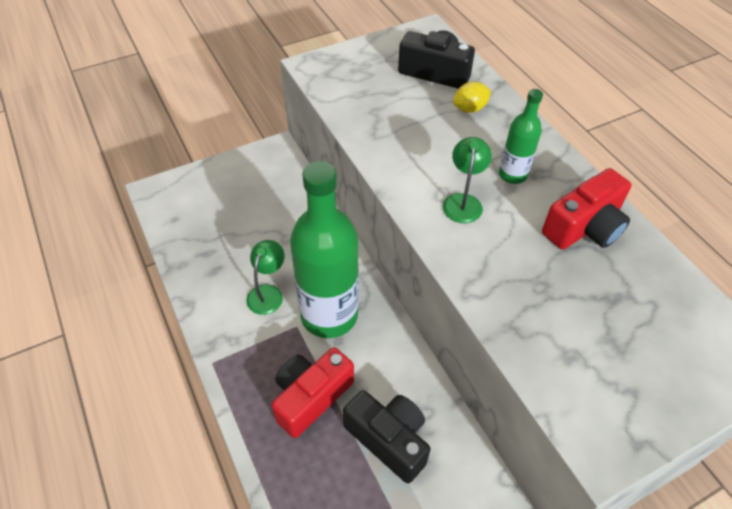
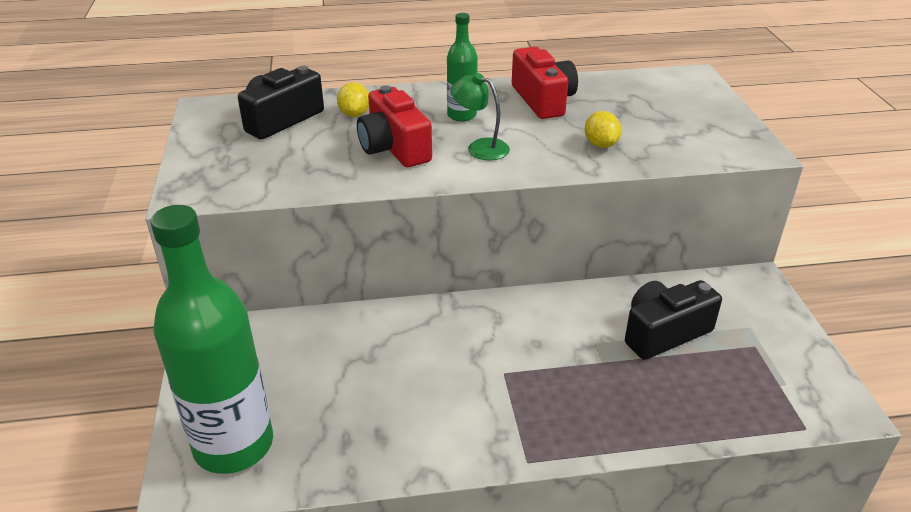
camera: 70 degrees left, 15 degrees down
(268, 293) = (444, 389): green lamp -> none
(311, 397) = (601, 379): red camera -> red camera (394, 148)
(329, 315) = (499, 342): green bottle -> green bottle (233, 445)
(522, 291) = (600, 144): none -> yellow lemon

